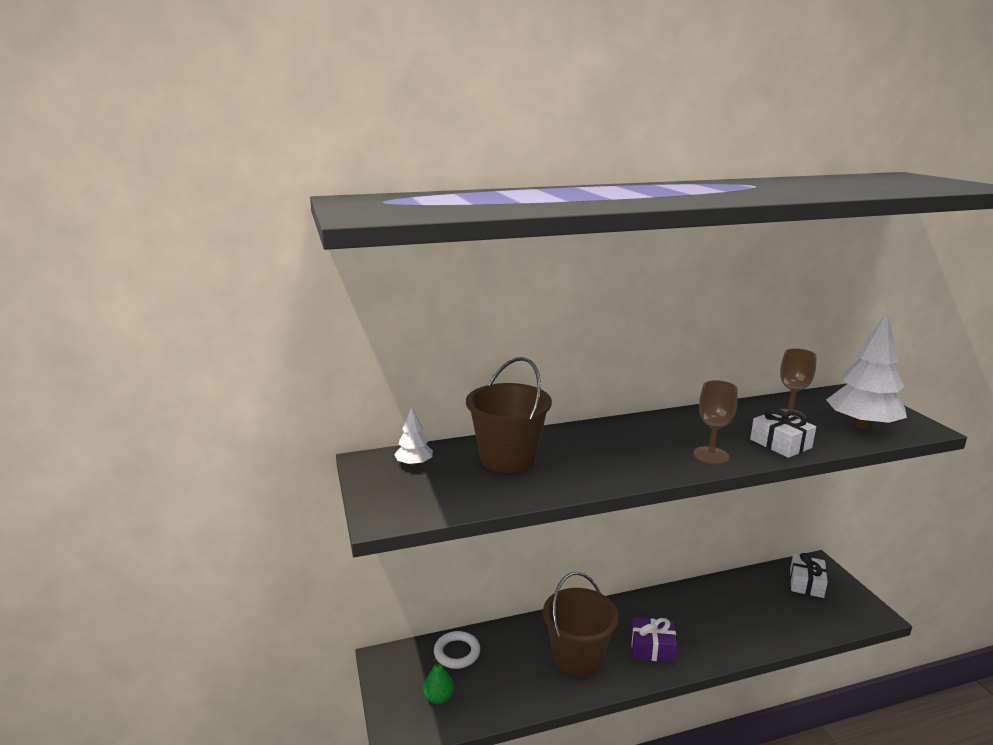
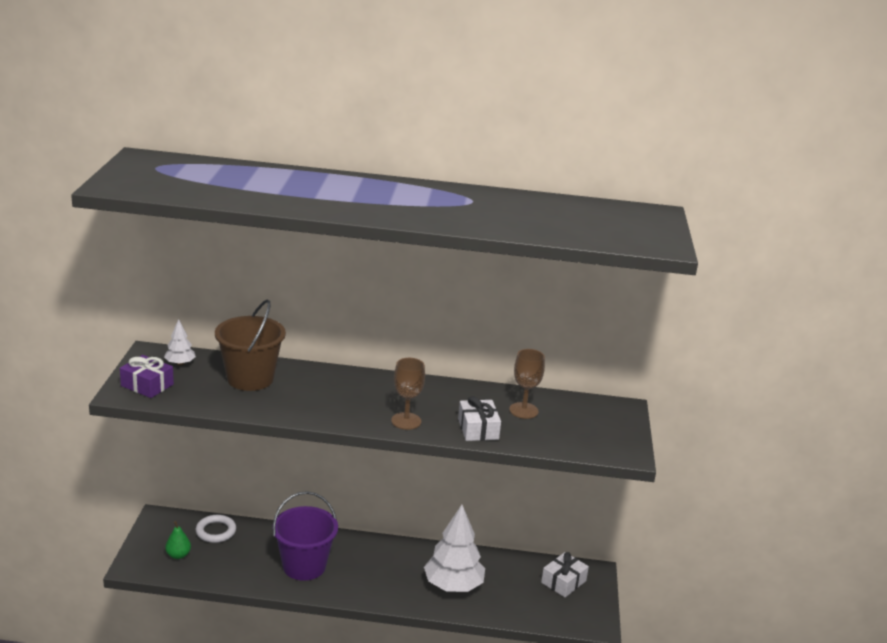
camera: 20 degrees right, 5 degrees up
(577, 657) = (304, 566): brown bucket -> purple bucket
(652, 648) = (370, 580): purple gift -> purple gift (147, 385)
(862, 425) = (575, 436): white tree -> white tree (453, 586)

